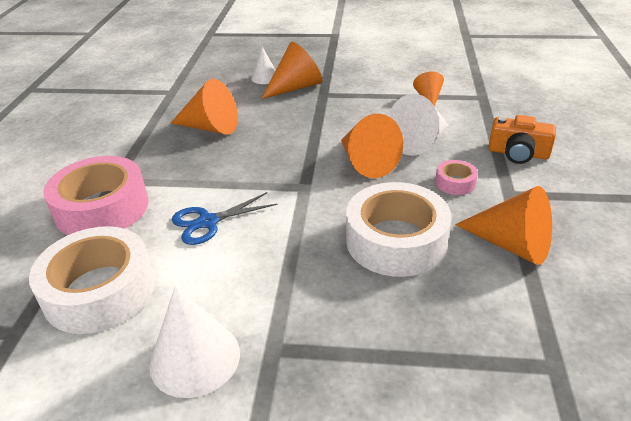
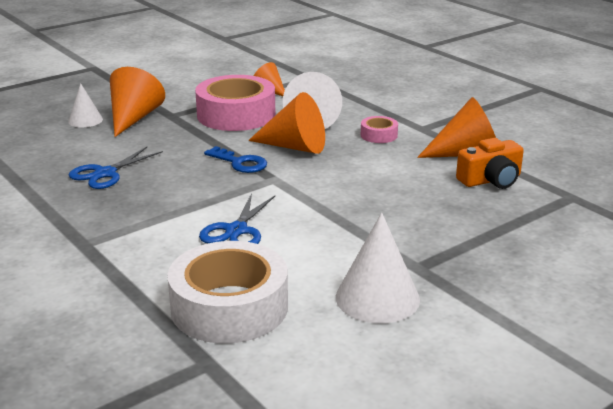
camera: 45 degrees left, 10 degrees down
(102, 208) = (114, 265): pink tape -> pink tape (236, 115)
(210, 128) = (105, 173): orange cone -> blue scissors
(304, 159) = (240, 163): none -> blue key
(396, 240) = (395, 181): white tape -> none
(518, 153) = (391, 104): orange camera -> orange camera (491, 180)

